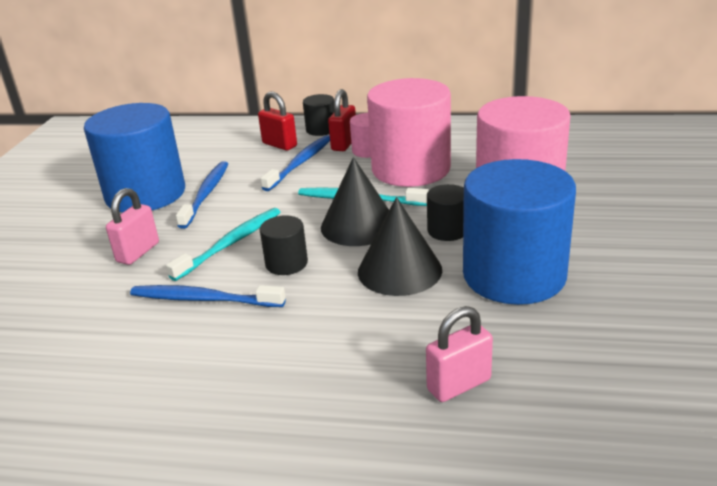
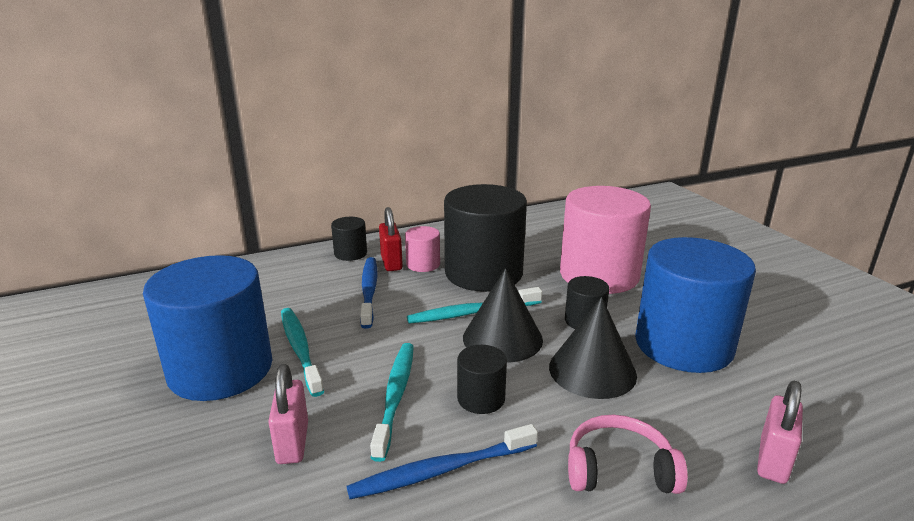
camera: 35 degrees left, 5 degrees down
(206, 194) = (300, 349): blue toothbrush -> turquoise toothbrush
(279, 145) = (323, 277): red padlock -> none
(323, 343) = (619, 470): none -> pink headphones
(411, 169) = (483, 273): pink cylinder -> black cylinder

